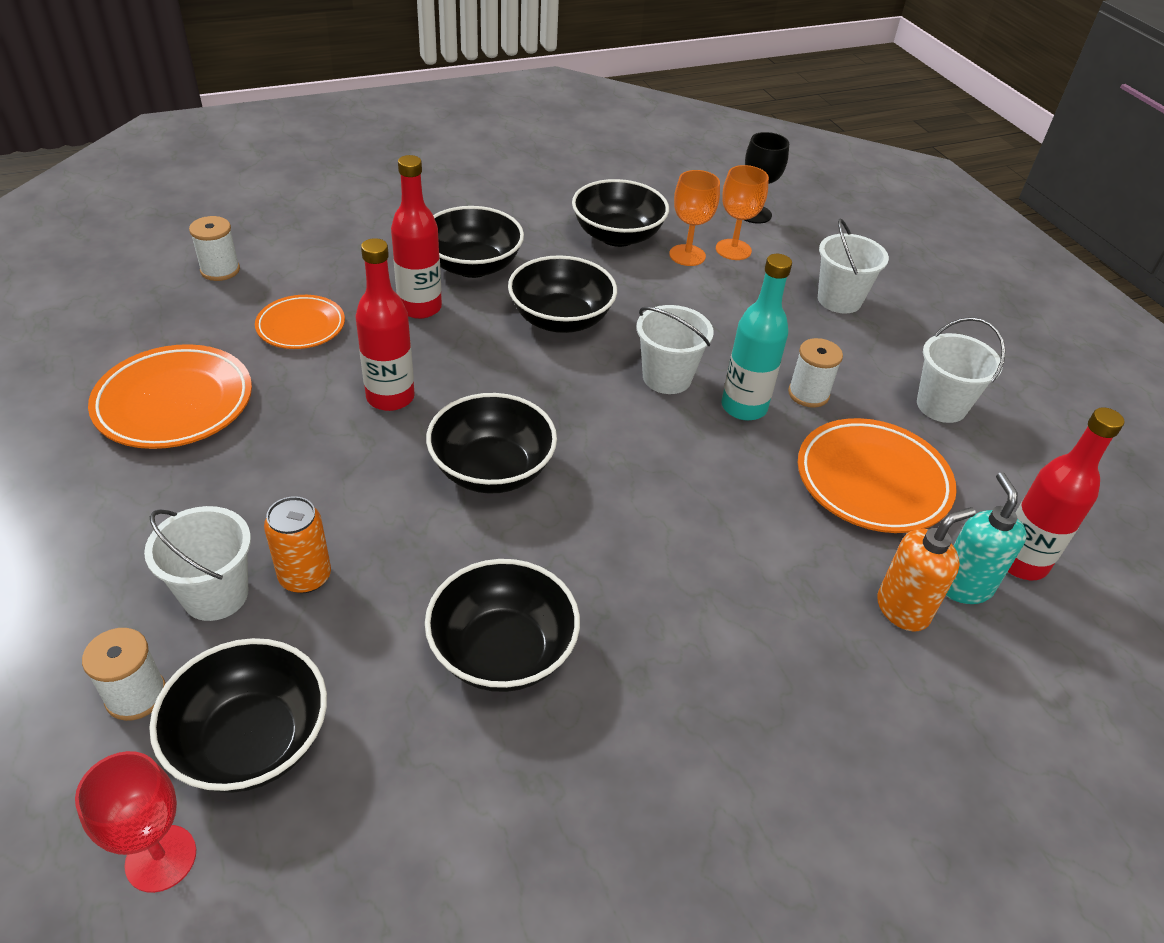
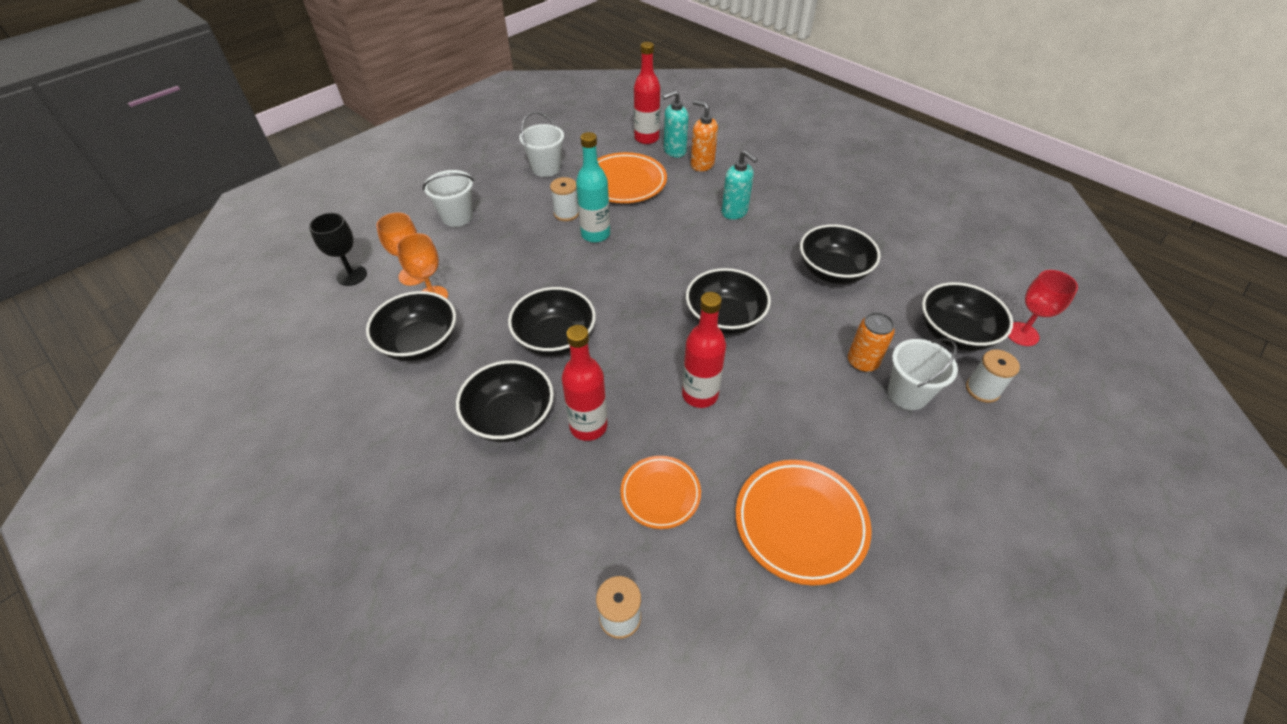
camera: 110 degrees left, 5 degrees up
(667, 378) = (588, 270): white bucket -> none
(730, 591) = (734, 212): none -> turquoise soap dispenser

